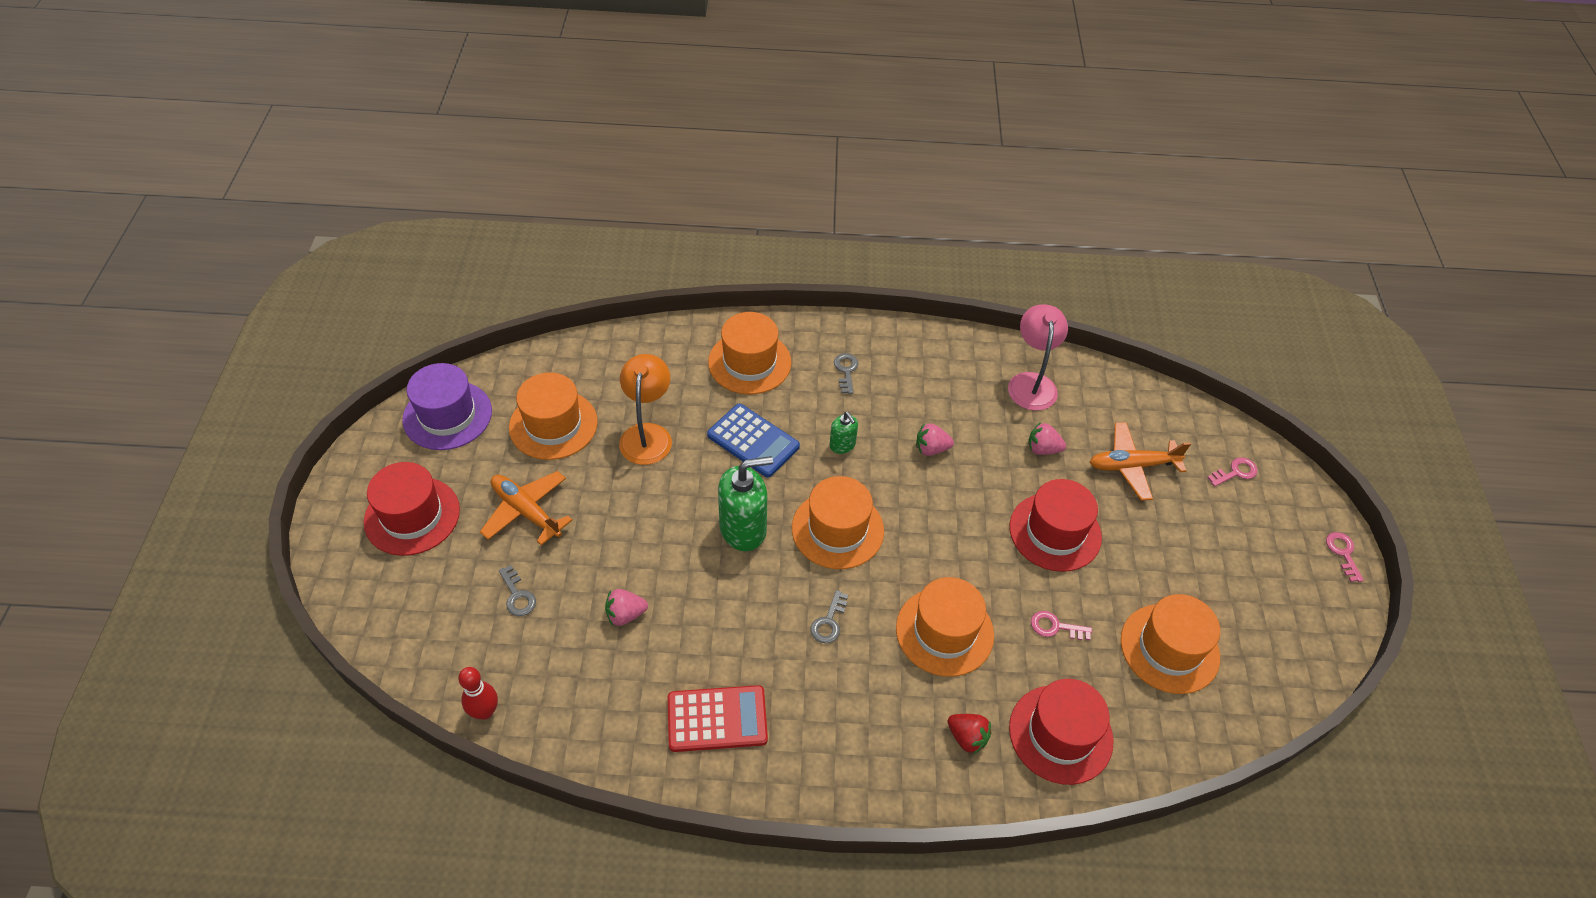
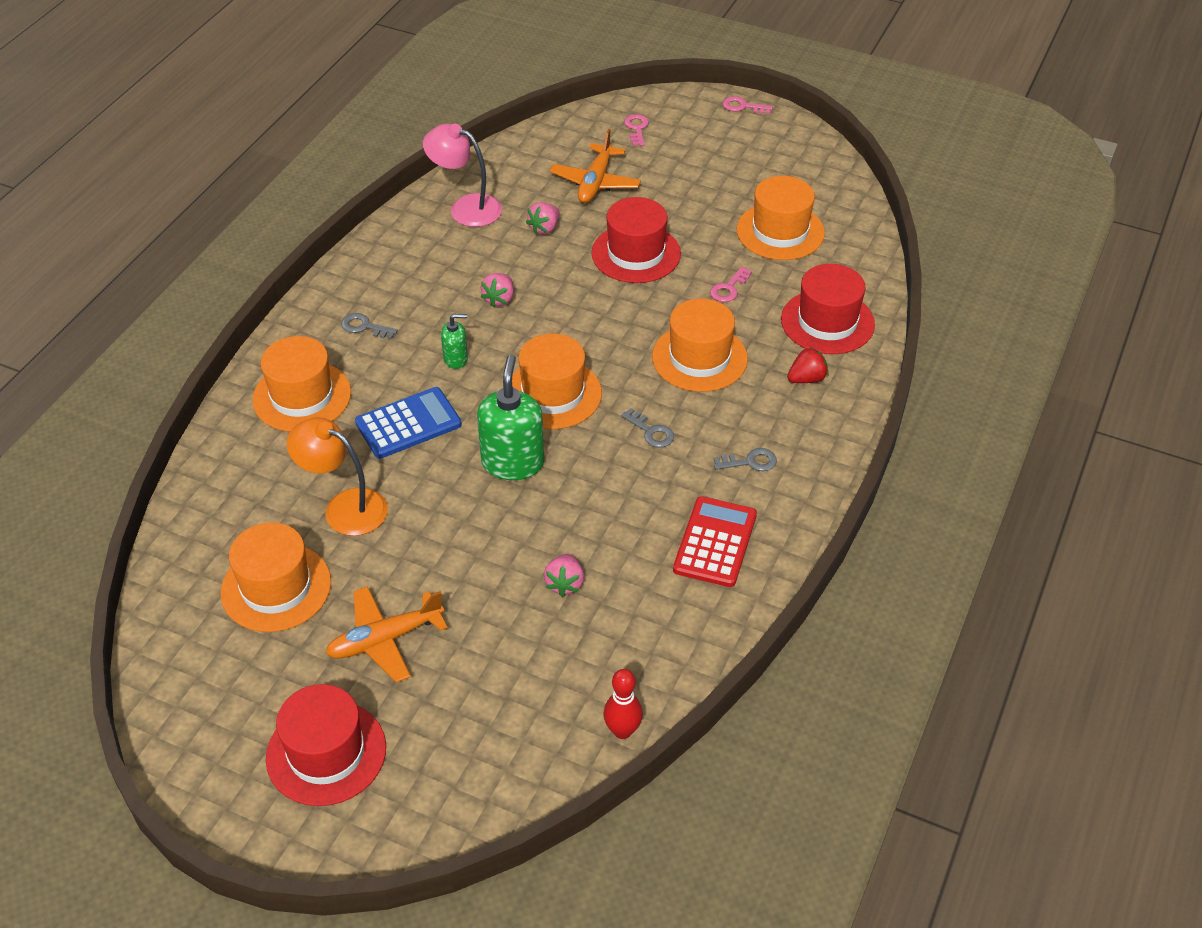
camera: 65 degrees left, 5 degrees down
(447, 415) = (193, 688): purple hat -> none
(517, 595) = (493, 671): grey key -> grey key (750, 462)

